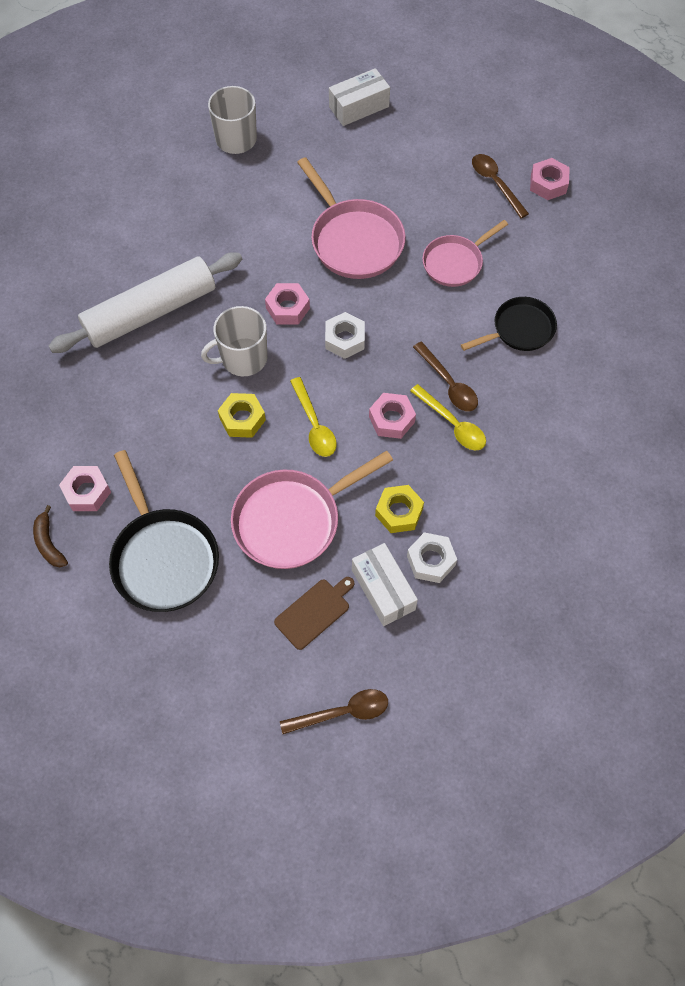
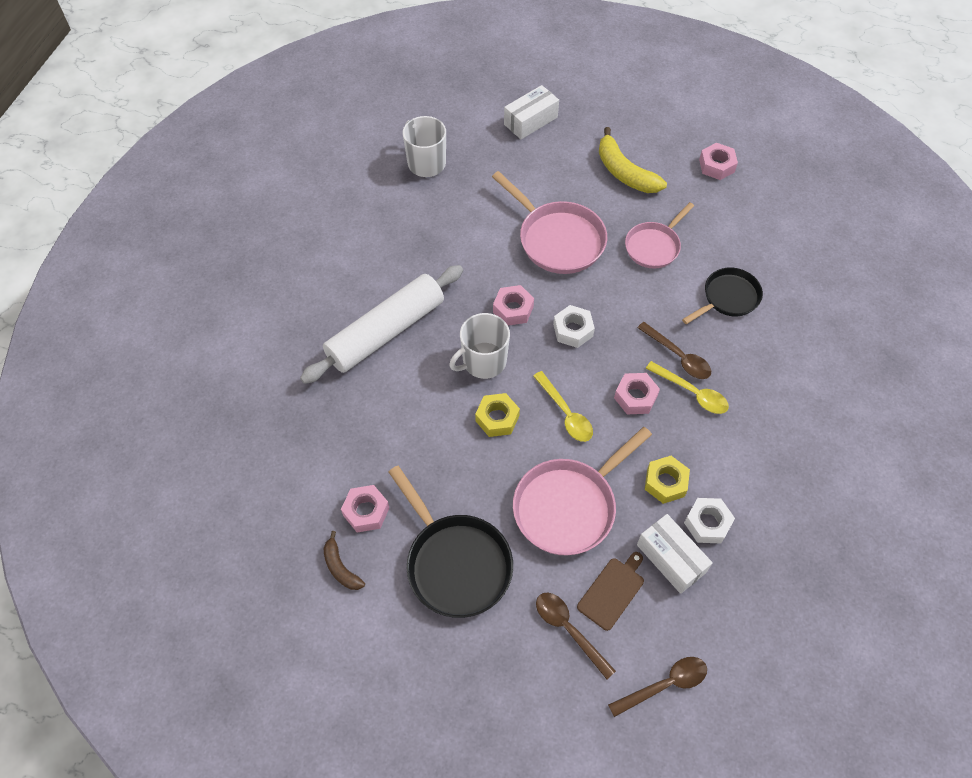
camera: 10 degrees left, 5 degrees down
(445, 177) = (624, 172): none -> yellow banana
(495, 184) = (670, 172): brown spoon -> brown spoon (569, 630)

